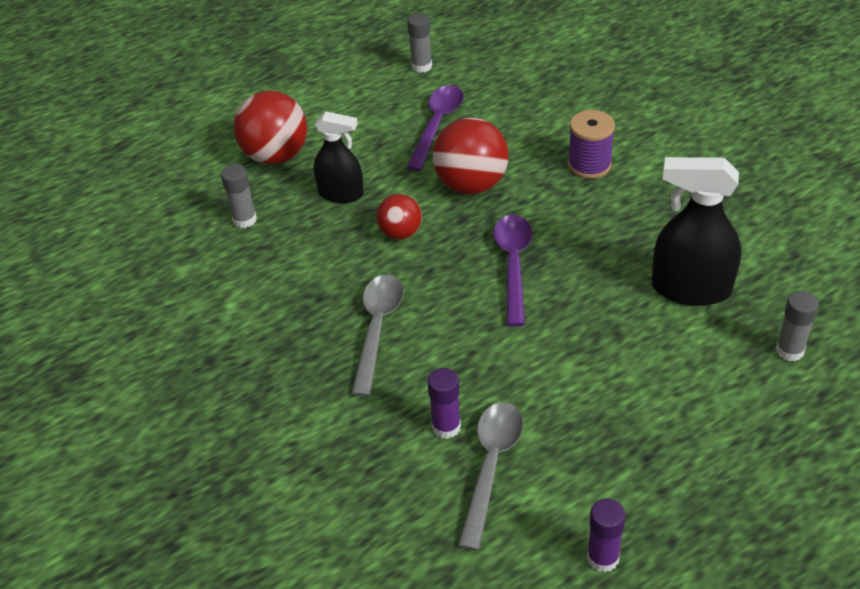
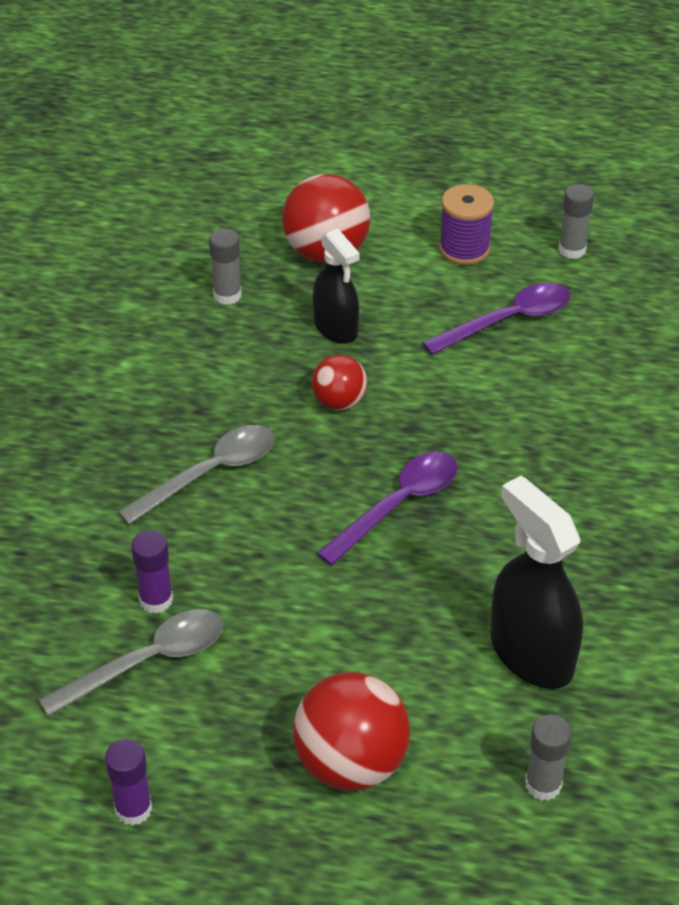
camera: 40 degrees right, 0 degrees up
(471, 184) = (462, 401): red ball -> red ball (351, 763)
(589, 165) = (602, 463): purple spool -> purple spool (464, 249)

